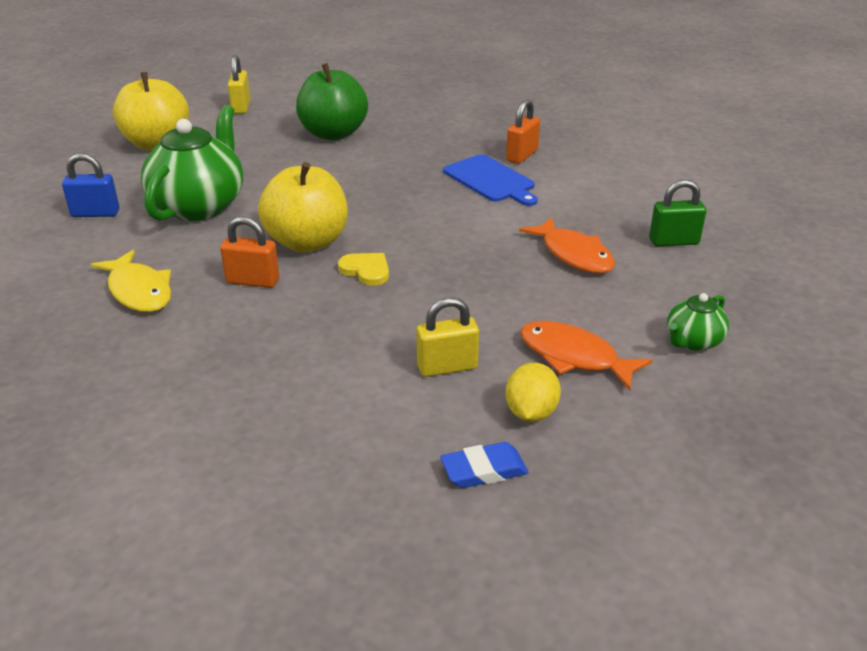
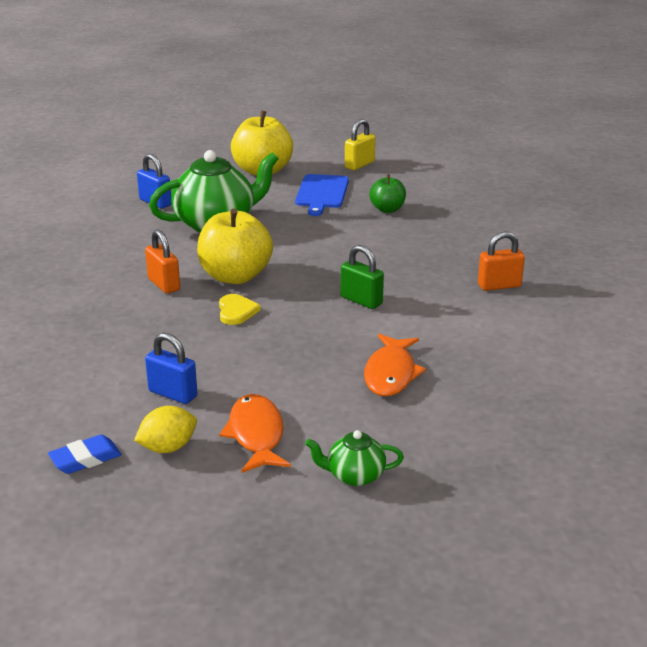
camera: 45 degrees right, 5 degrees down
(139, 291) = (100, 260): yellow fish -> none
(333, 134) = (387, 209): green apple -> green apple, size x0.55
(447, 367) = (173, 394): yellow padlock -> blue padlock
(484, 470) = (85, 459): blue eraser -> blue eraser turned 60 degrees counterclockwise
(491, 180) = (437, 293): blue cutting board -> blue cutting board (322, 193)
(673, 241) = (489, 406): green padlock -> green padlock (361, 300)

